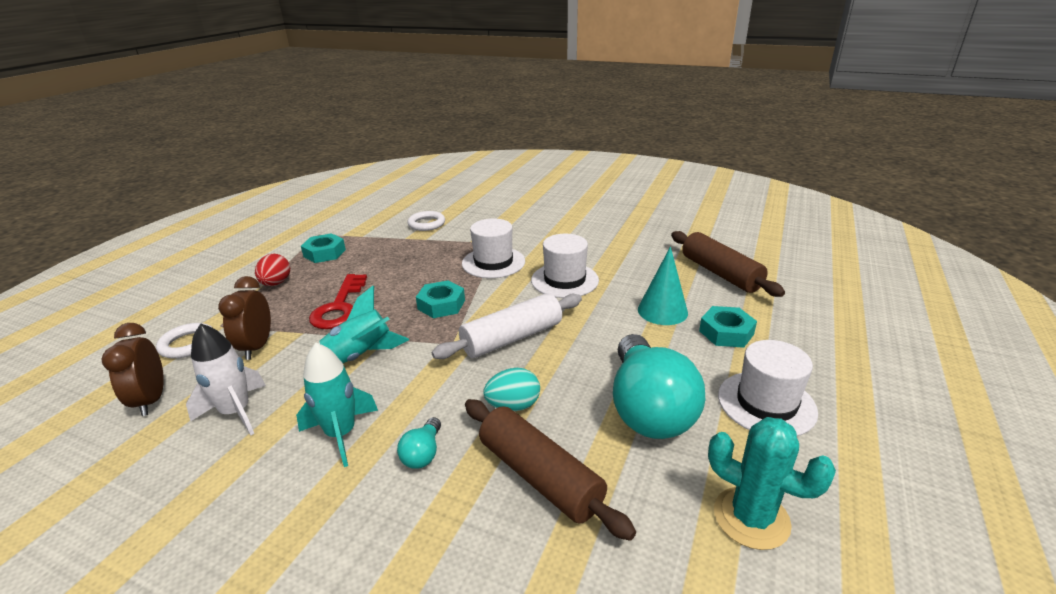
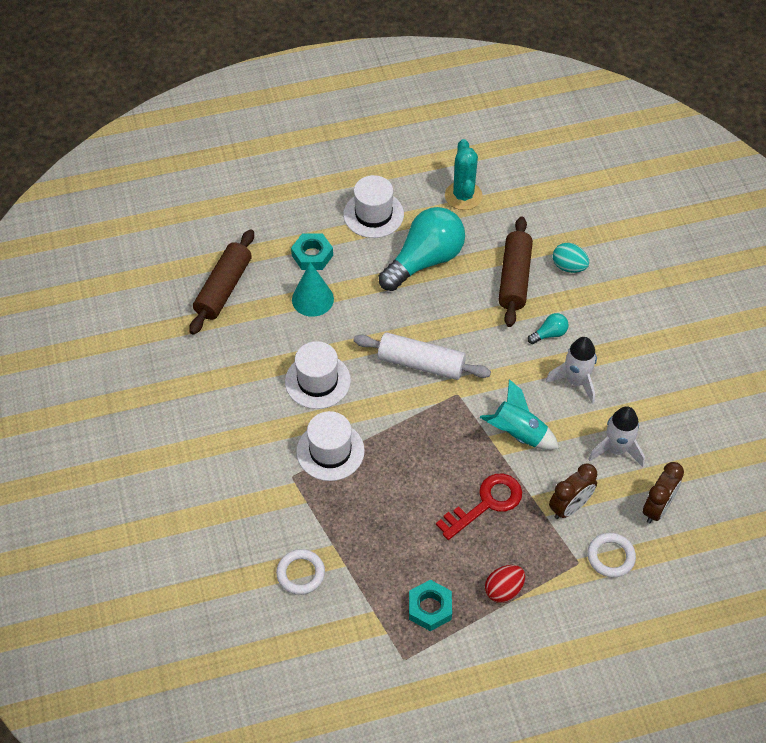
camera: 130 degrees left, 25 degrees up
(341, 434) = (575, 381): turquoise rocket -> white rocket
(441, 305) = (422, 437): turquoise nut -> none
(513, 406) = (480, 320): turquoise egg -> turquoise egg (569, 267)

